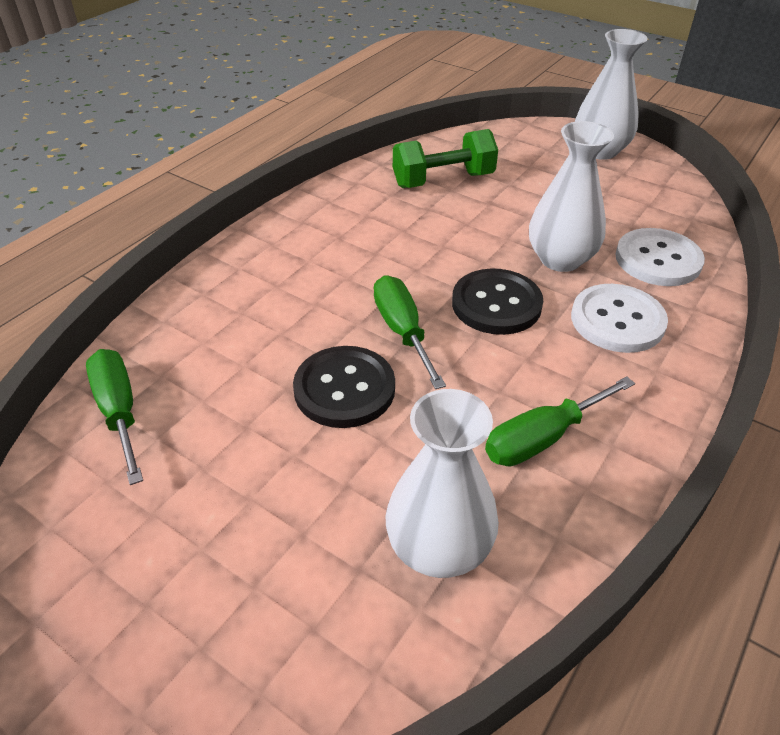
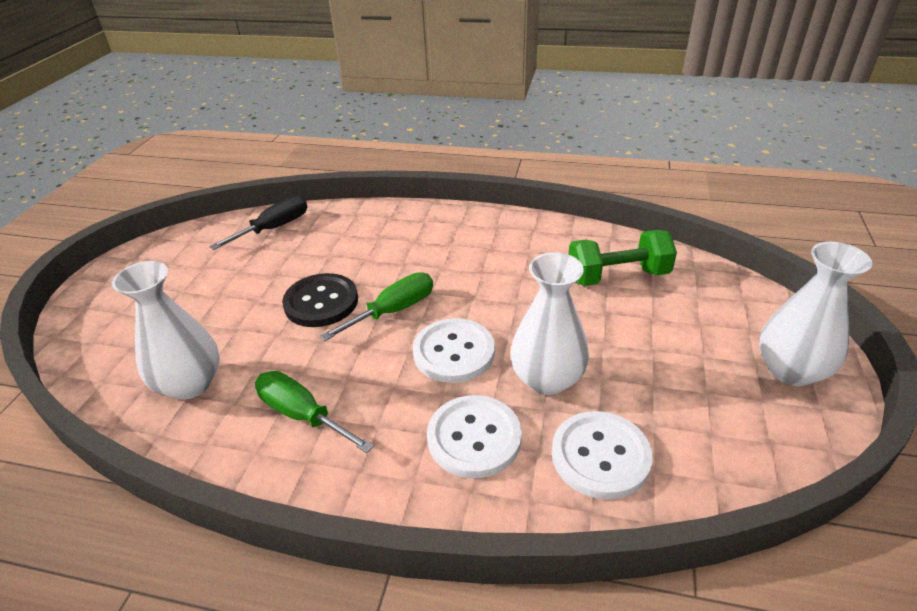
camera: 70 degrees right, 5 degrees down
(119, 411) = (274, 228): green screwdriver -> black screwdriver
(443, 180) = (617, 276): green dumbbell -> green dumbbell turned 60 degrees counterclockwise
(496, 304) = (454, 352): black button -> white button

